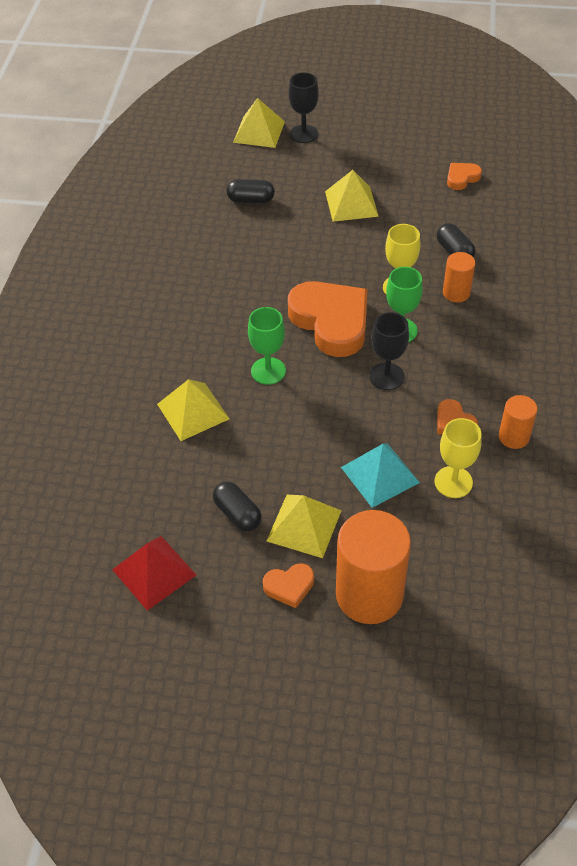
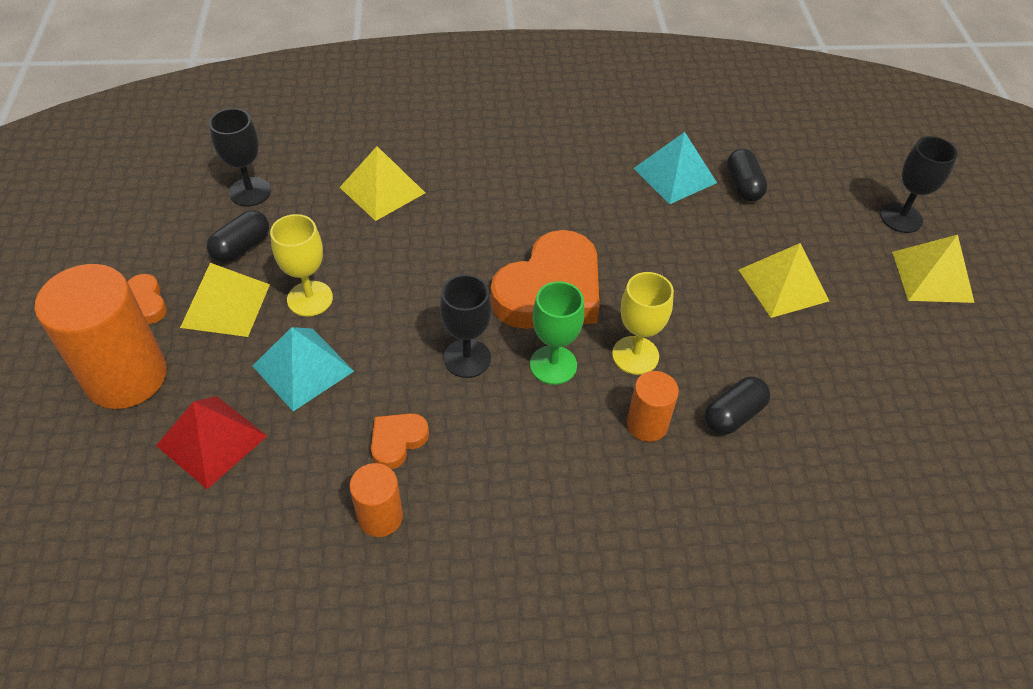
camera: 75 degrees right, 0 degrees up
(154, 572) = (168, 196): red pyramid -> red pyramid (211, 440)
(167, 507) = (250, 192): none -> black goblet
(229, 233) = (674, 175): none -> turquoise pyramid
(259, 132) = (879, 174): yellow pyramid -> yellow pyramid (932, 276)
(268, 371) = (454, 243): green goblet -> none
(453, 482) = (295, 448): yellow goblet -> yellow goblet (310, 299)
(462, 178) = (906, 412): orange heart -> none

